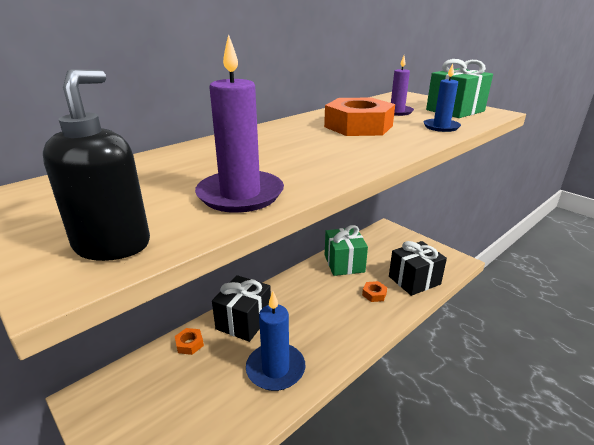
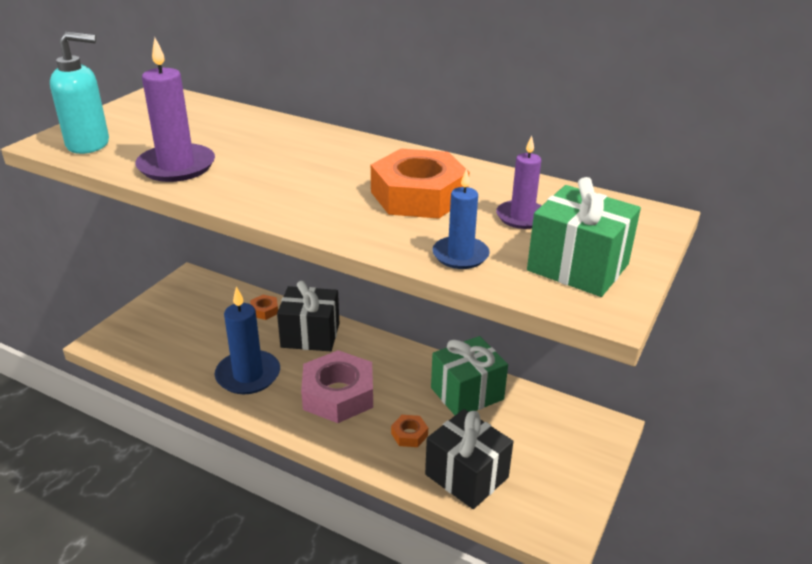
camera: 70 degrees right, 5 degrees up
(113, 245) = (89, 144): black soap dispenser -> turquoise soap dispenser
(323, 319) = (338, 394): none -> pink nut

